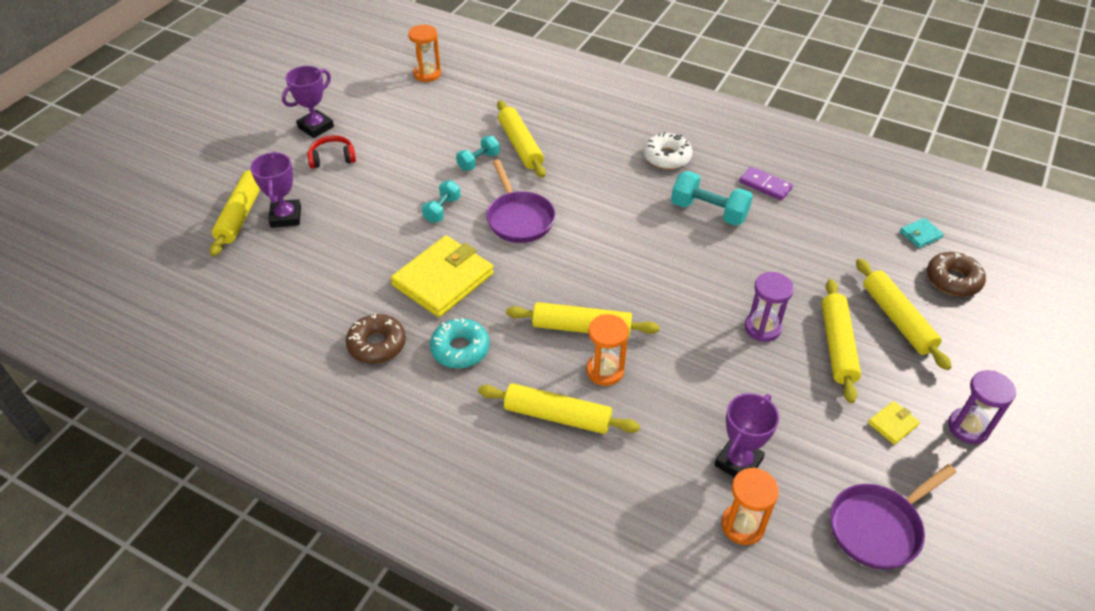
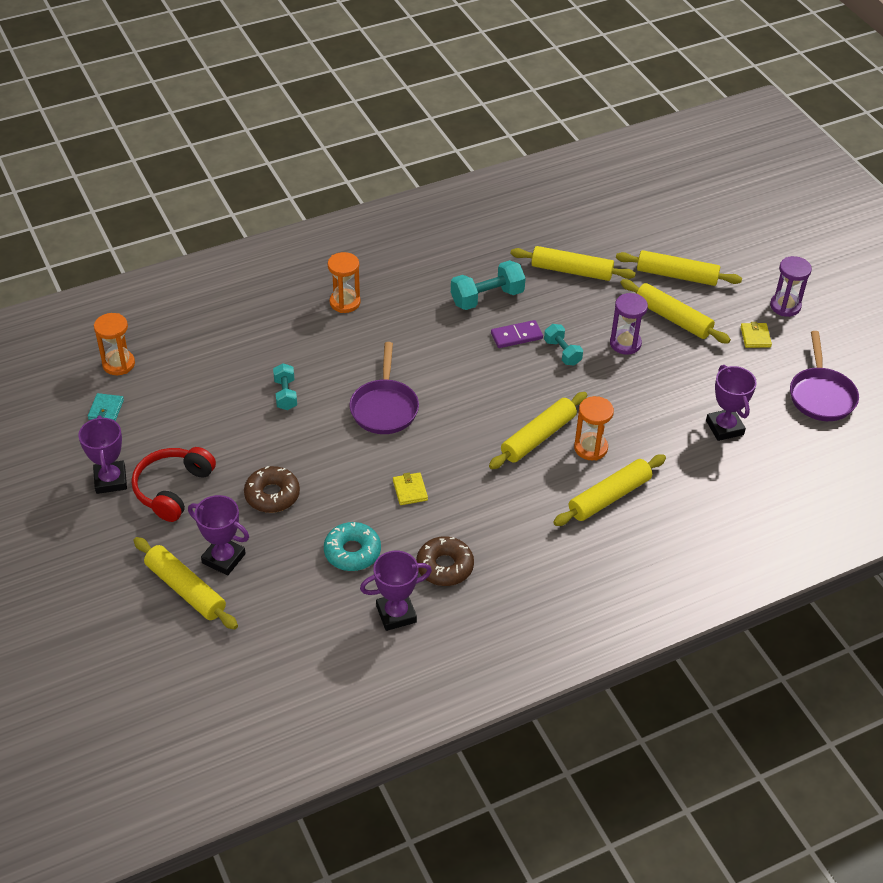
camera: 55 degrees left, 0 degrees up
(301, 341) = (396, 614): none -> purple trophy
(332, 158) = (172, 489): red headphones -> red headphones, size x1.53
(442, 210) = (324, 449): turquoise dumbbell -> turquoise dumbbell (562, 352)
(443, 279) = (410, 490): yellow wallet -> yellow wallet, size x0.43
(460, 349) = (496, 518): turquoise donut -> turquoise donut (352, 552)
(519, 218) = (384, 407): purple pan -> purple pan turned 75 degrees clockwise
(520, 145) = (293, 357): yellow rolling pin -> yellow rolling pin (571, 271)
(667, 157) = (402, 282): white donut -> none
(742, 525) = (772, 456): orange hourglass -> orange hourglass (345, 302)
(765, 185) = (490, 251): purple domino -> purple domino (516, 336)
(920, 234) = (615, 211): turquoise wallet -> turquoise wallet (106, 409)
(953, 280) = (668, 226): brown donut -> brown donut (272, 495)

